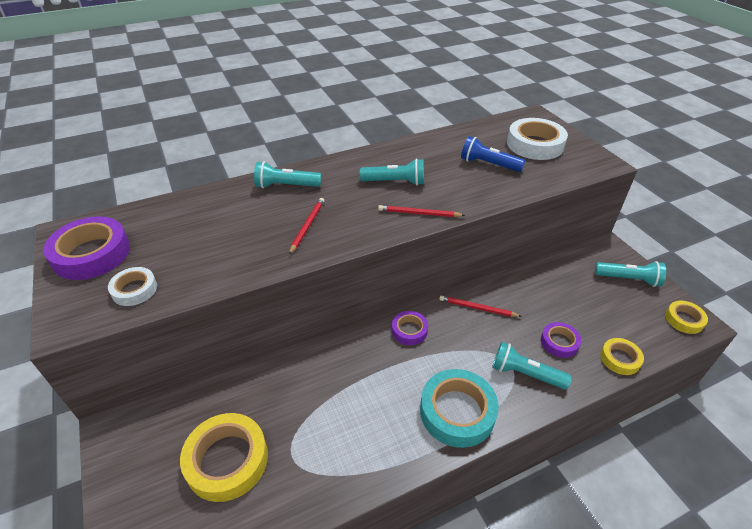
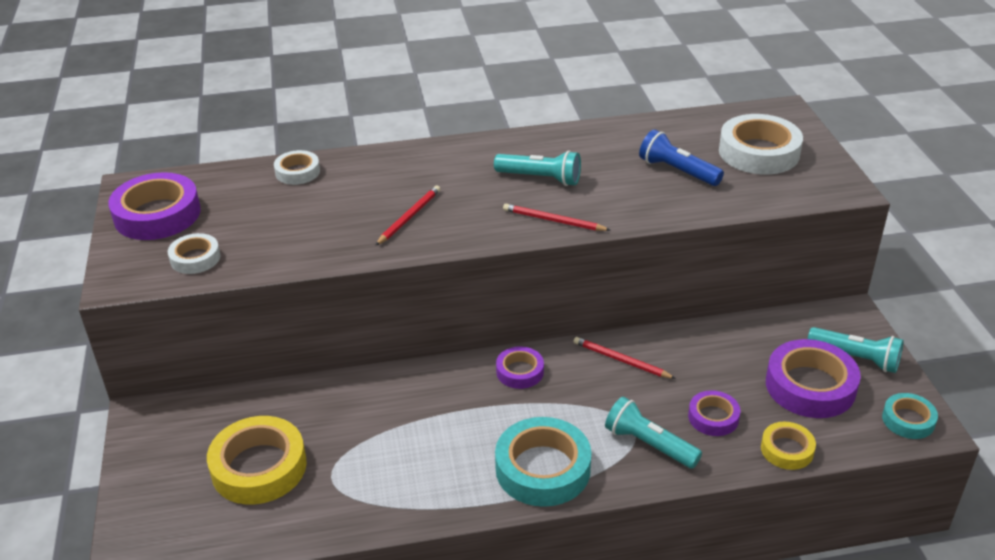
camera: 15 degrees right, 5 degrees down
(205, 201) = (297, 172): none -> white tape
(286, 186) = (400, 166): turquoise flashlight -> none
(610, 305) = (810, 386): none -> purple tape
(684, 319) = (908, 420): yellow tape -> turquoise tape

